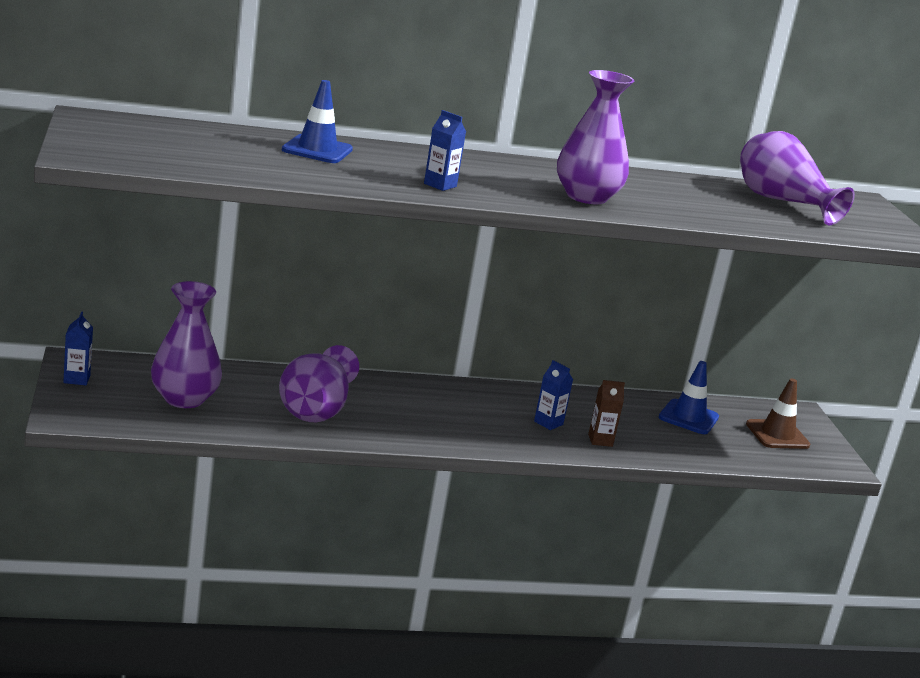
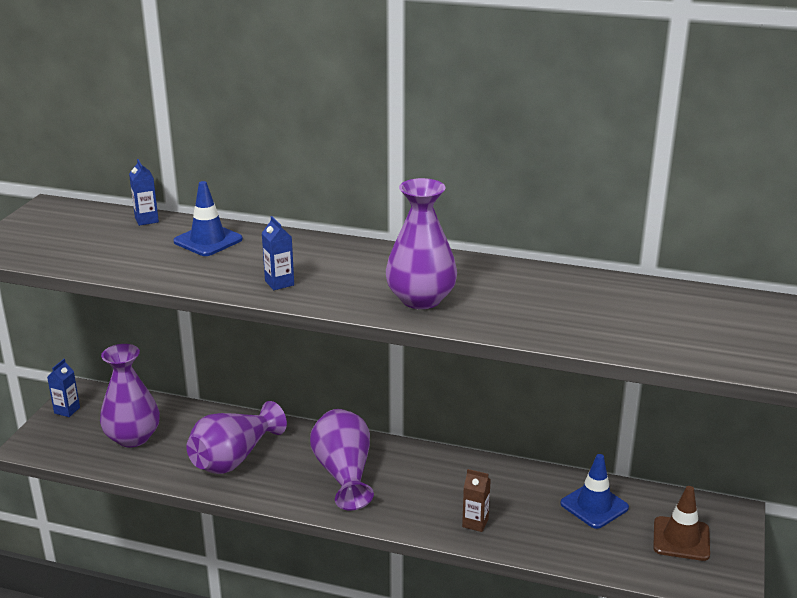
camera: 30 degrees right, 5 degrees up
(548, 423) = (438, 496): blue carton -> blue carton (146, 220)
(781, 202) = (654, 309): purple vase -> purple vase (344, 474)

